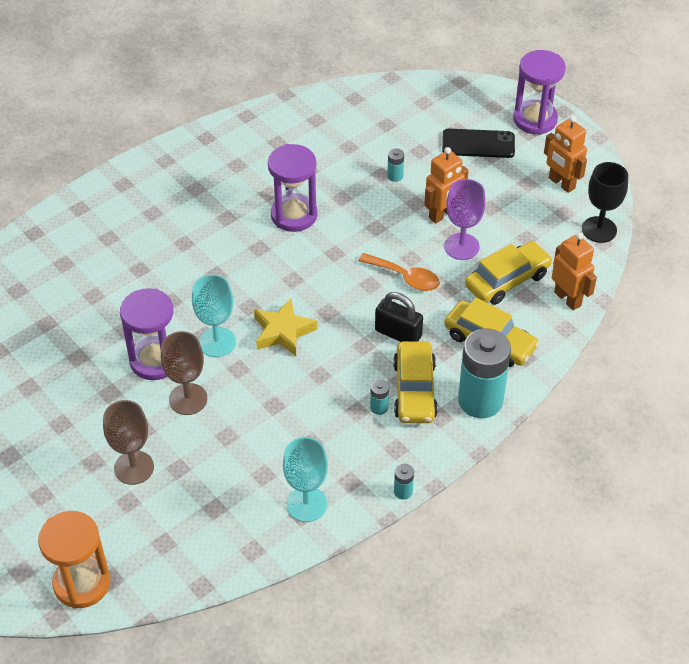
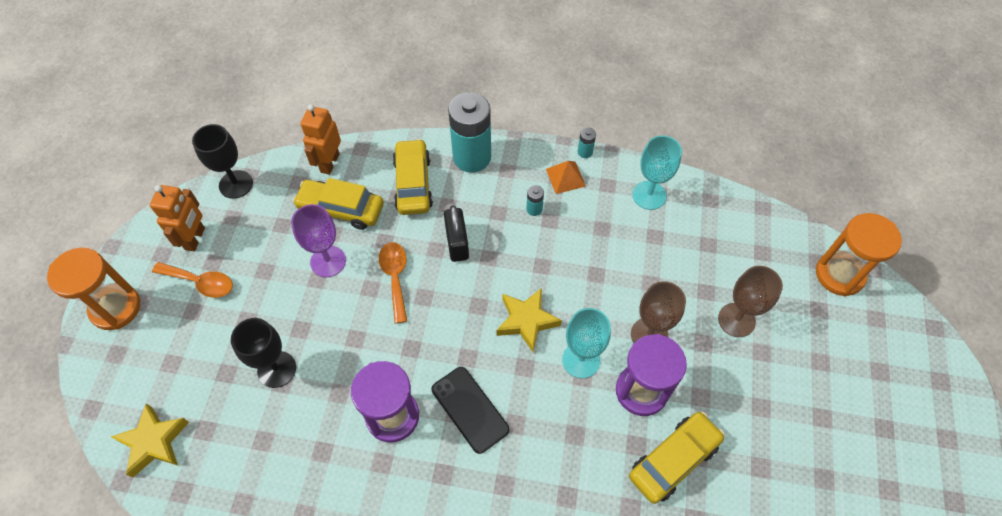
camera: 130 degrees left, 10 degrees up
(389, 455) = (565, 177): none -> orange pyramid
(395, 176) = (277, 369): turquoise battery -> black goblet
(403, 99) = (154, 442): none -> yellow star
(414, 390) = (499, 199): yellow car -> yellow car (673, 460)
(443, 215) = (300, 298): orange robot -> none
(478, 144) = (183, 331): black phone -> black phone (470, 409)
(514, 169) = (200, 282): none -> orange spoon
(535, 119) = (115, 308): purple hourglass -> orange hourglass

